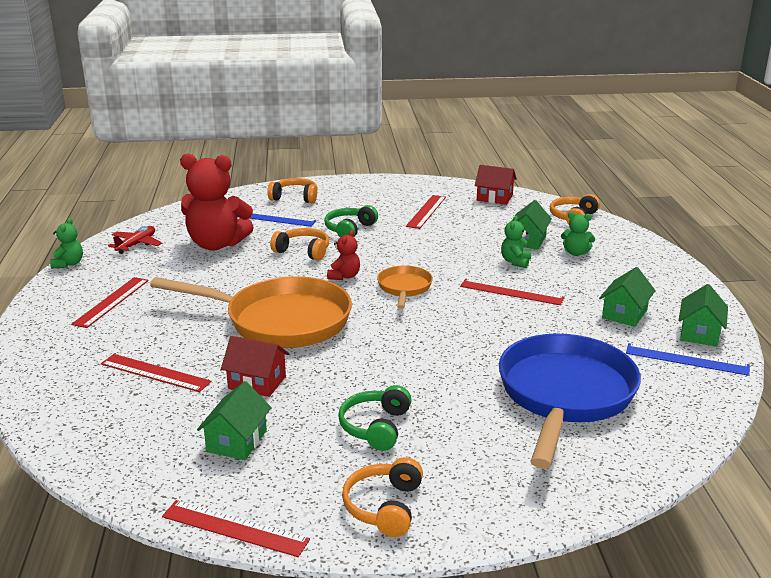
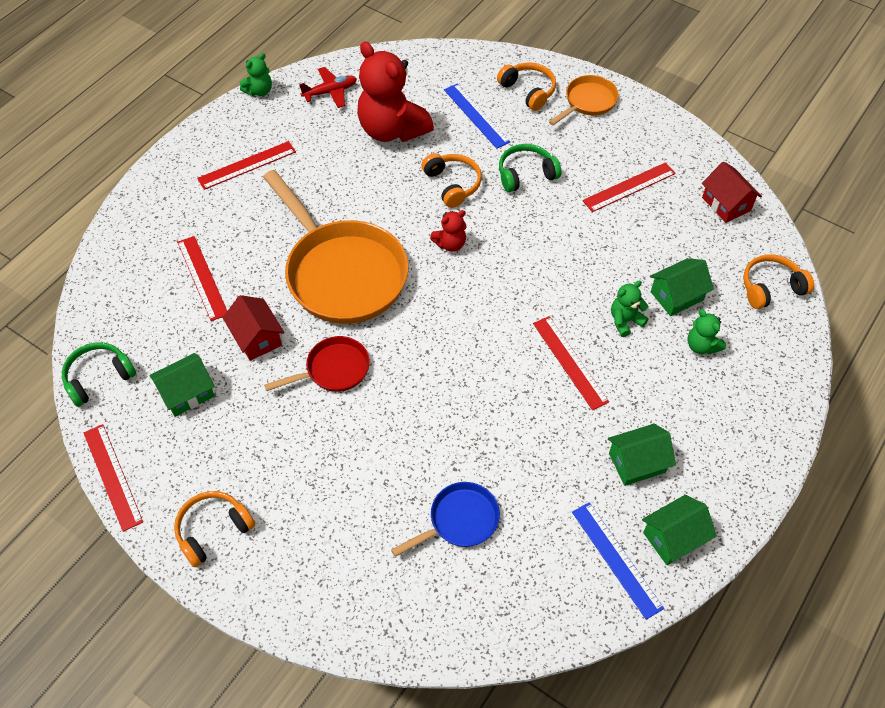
camera: 40 degrees right, 30 degrees up
(349, 369) = (333, 369): none -> red pan
(375, 427) = (287, 448): green headphones -> green headphones (98, 377)
(404, 288) = (482, 294): orange pan -> orange pan (588, 102)
(564, 395) = (459, 520): blue pan -> blue pan, size x0.49

